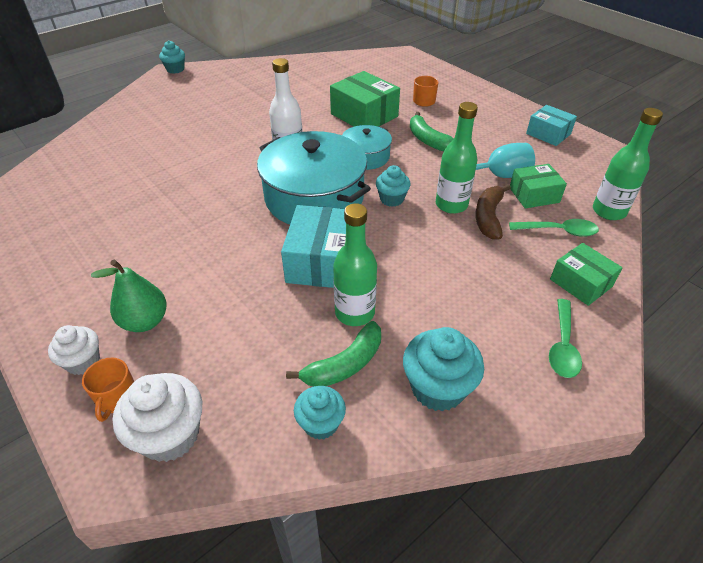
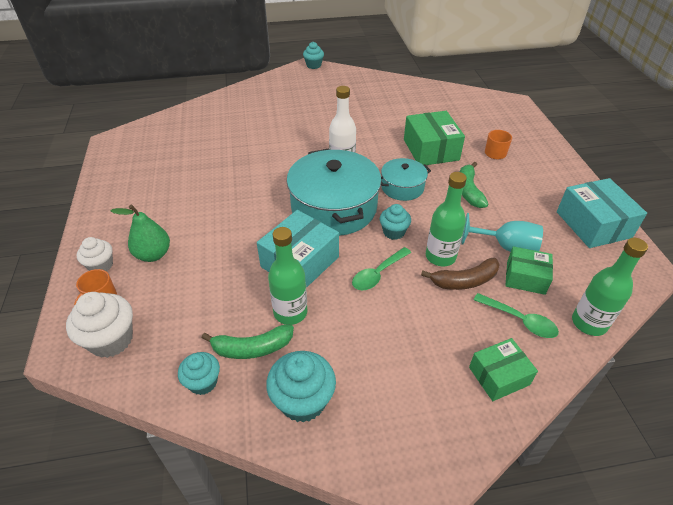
camera: 30 degrees right, 0 degrees up
(488, 217) = (464, 281): brown banana -> brown banana turned 150 degrees counterclockwise
(548, 134) = (593, 224): turquoise box -> turquoise box, size x1.59
(562, 346) = (432, 421): green spoon -> green spoon (378, 274)
(580, 283) = (499, 376): green box -> green box turned 75 degrees clockwise

